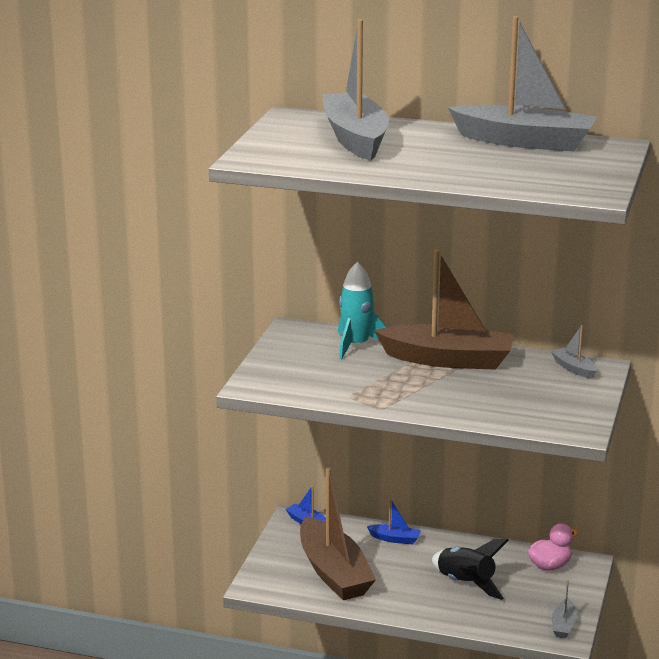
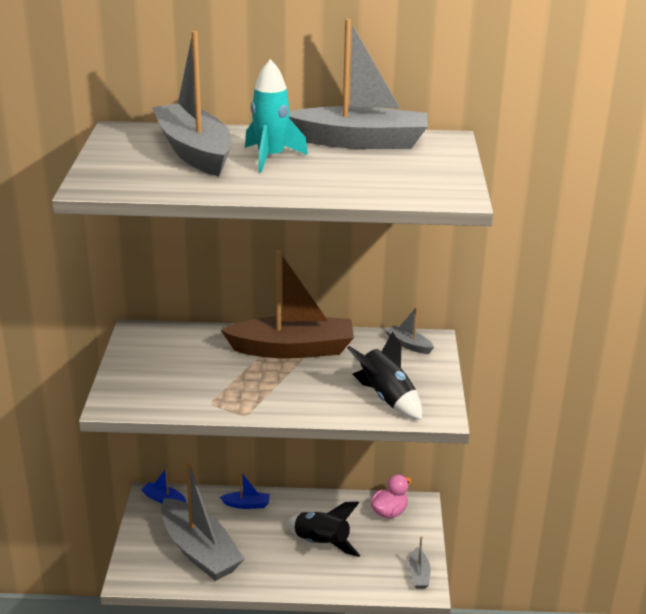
camera: 15 degrees left, 5 degrees up
(334, 572) = (200, 551): brown boat -> grey boat
(356, 345) = (202, 343): turquoise rocket -> turquoise rocket (271, 157)
(531, 411) = (387, 398): none -> black rocket

